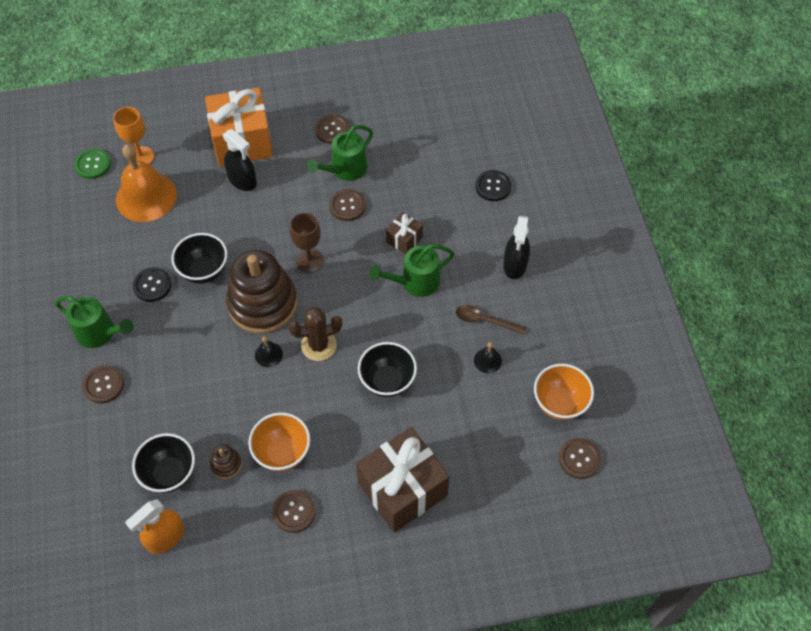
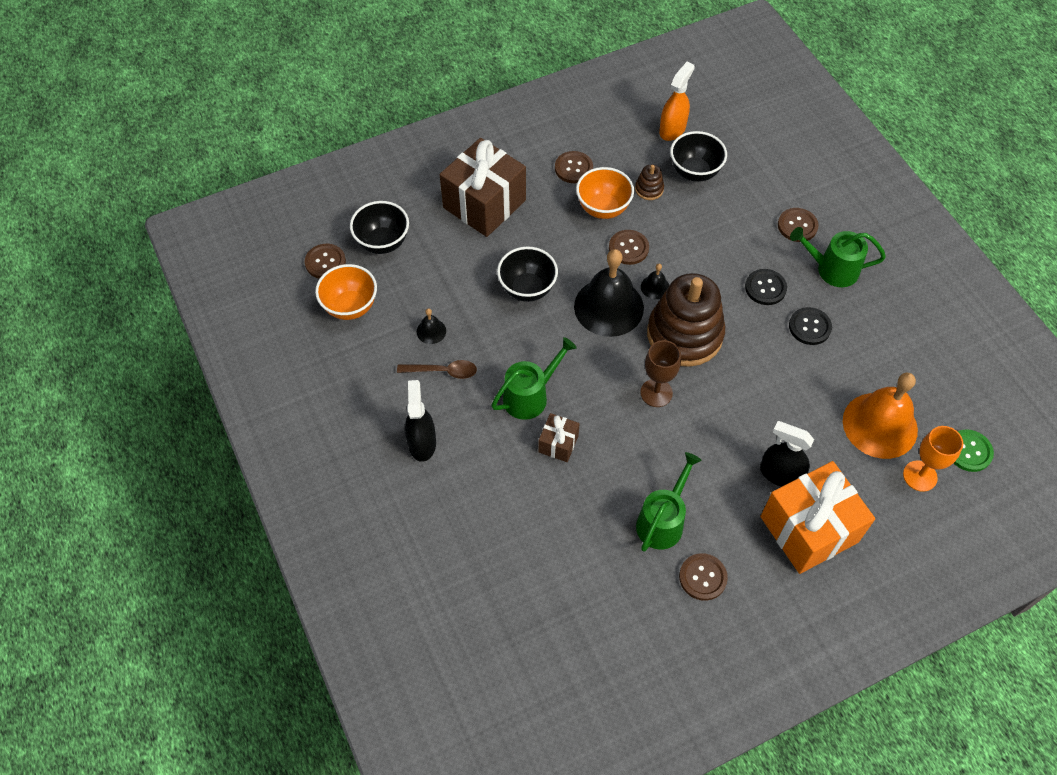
camera: 165 degrees right, 0 degrees up
(204, 271) = (764, 354): black bowl -> black bowl (383, 242)
(318, 345) = (608, 307): brown cactus -> black bell
(347, 206) = (640, 471): brown button -> brown button (628, 248)
(493, 186) = (469, 542): black button -> black button (765, 288)

